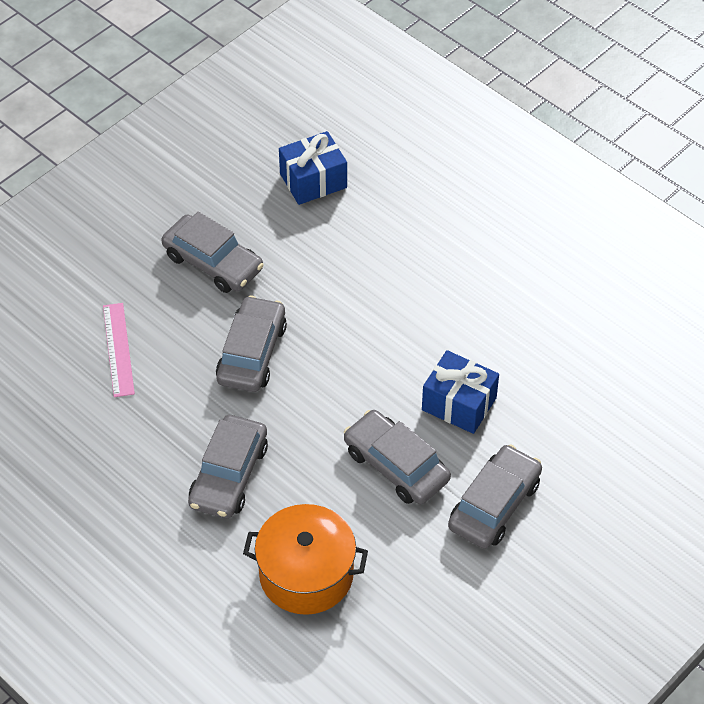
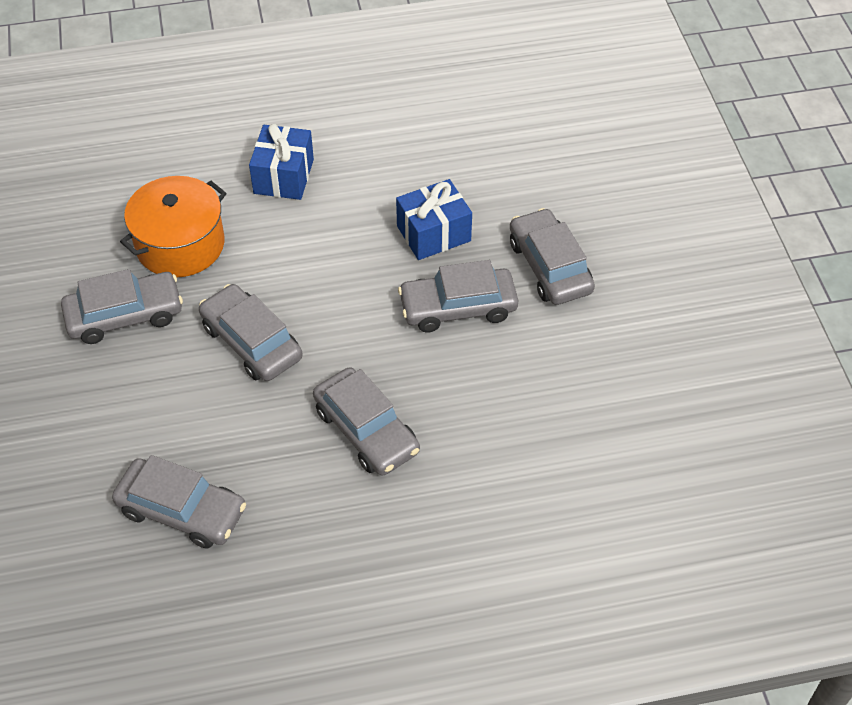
camera: 55 degrees left, 0 degrees up
(75, 406) = (181, 510): none -> grey car
(118, 349) = (149, 440): pink ruler -> none
(306, 574) = (516, 430): orange pot -> orange pot (180, 245)
(313, 181) = (111, 198): blue gift -> blue gift (283, 176)

